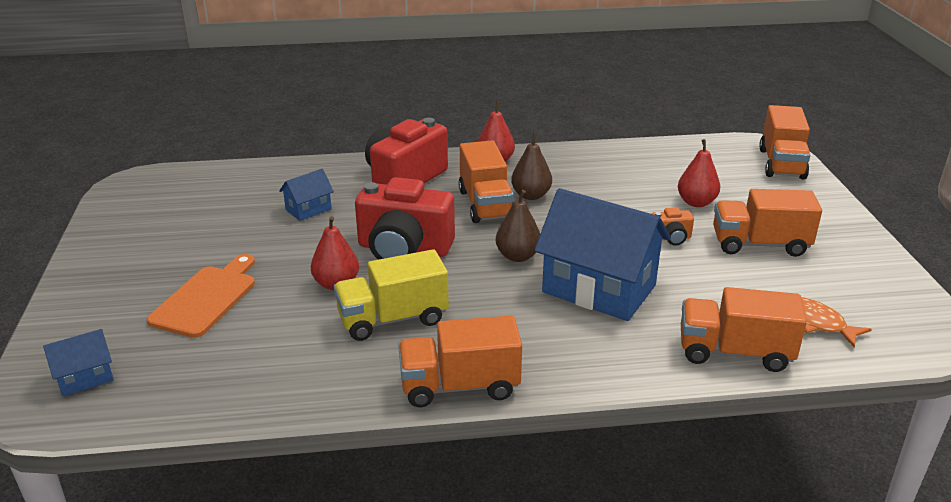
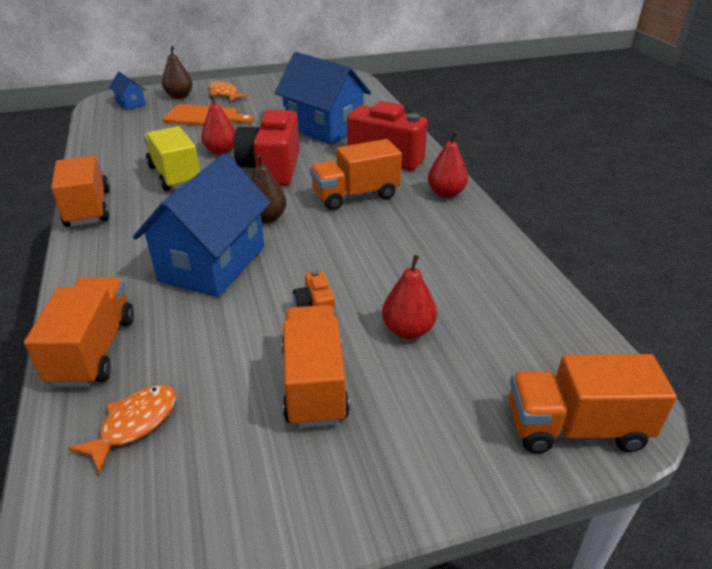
camera: 80 degrees right, 5 degrees up
(122, 281) = (224, 94): none -> orange fish
(308, 209) = (324, 128): blue house -> blue house, size x2.21
(531, 195) = (382, 217): brown pear -> brown pear (179, 96)

